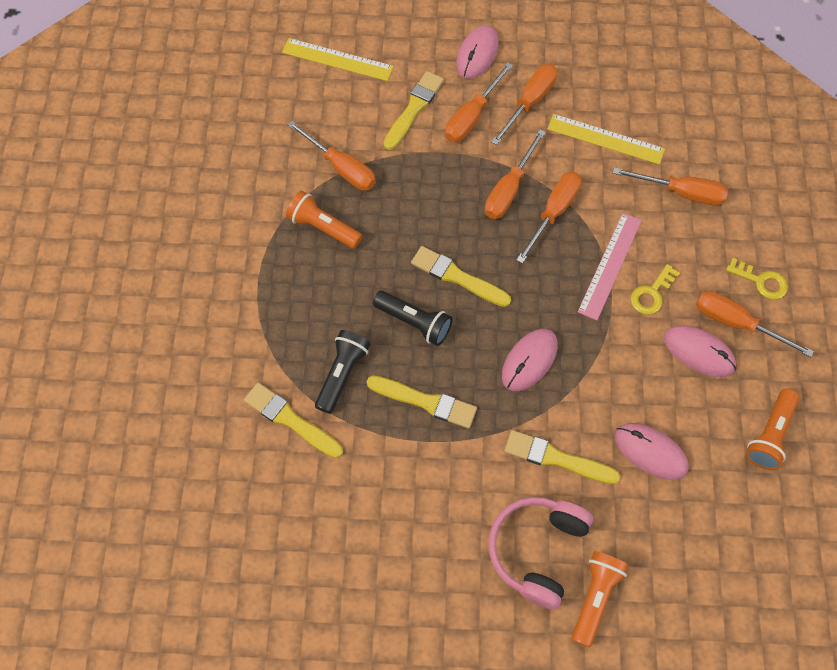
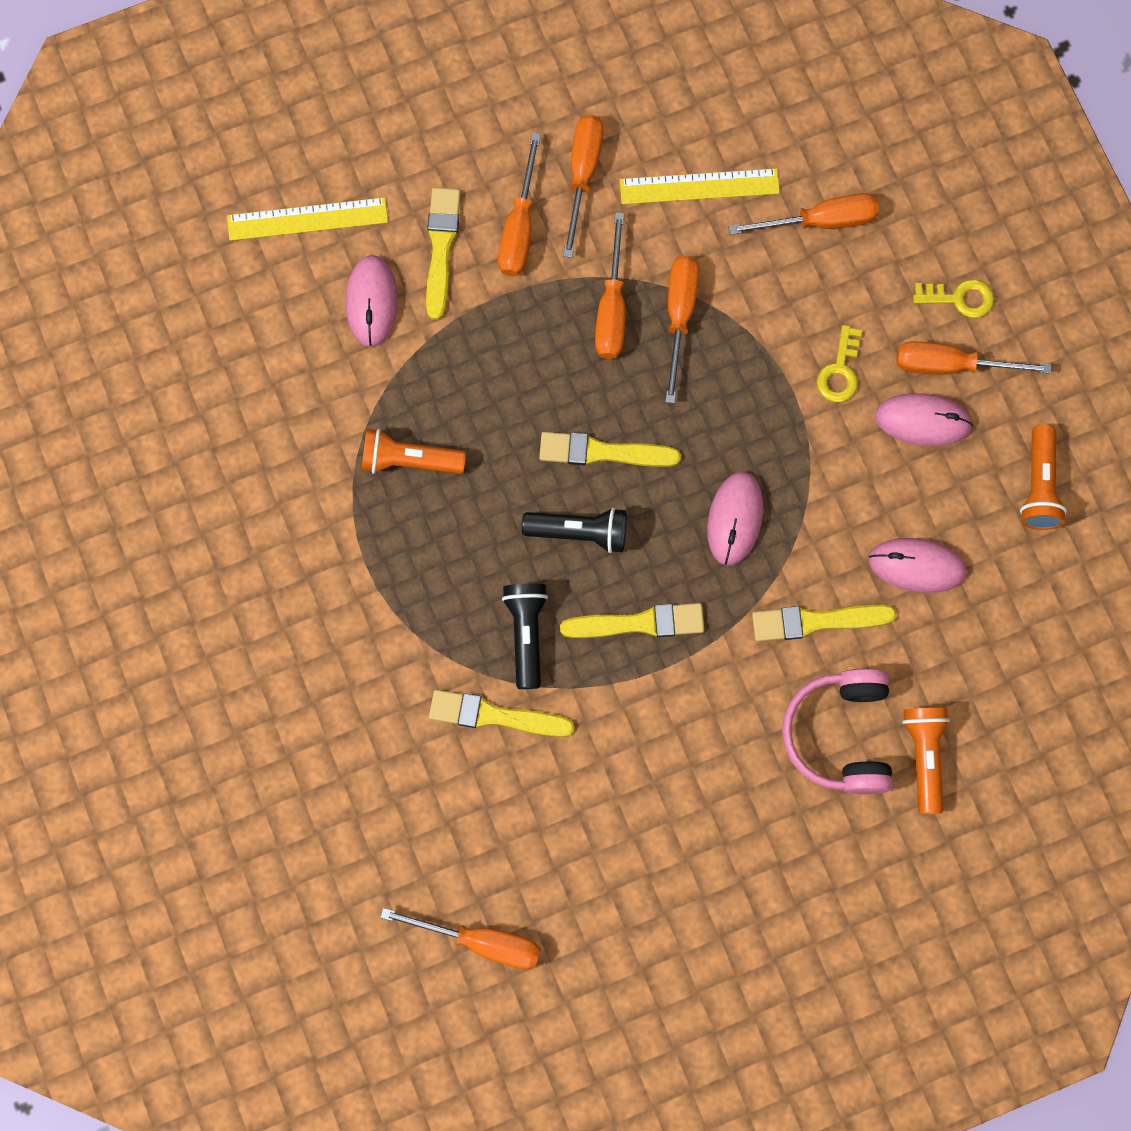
camera: 25 degrees left, 10 degrees up
(341, 168) = (391, 370): orange screwdriver -> orange screwdriver (481, 941)
(477, 54) = (484, 133): pink mouse -> pink mouse (372, 302)
(610, 265) = (776, 356): pink ruler -> none

